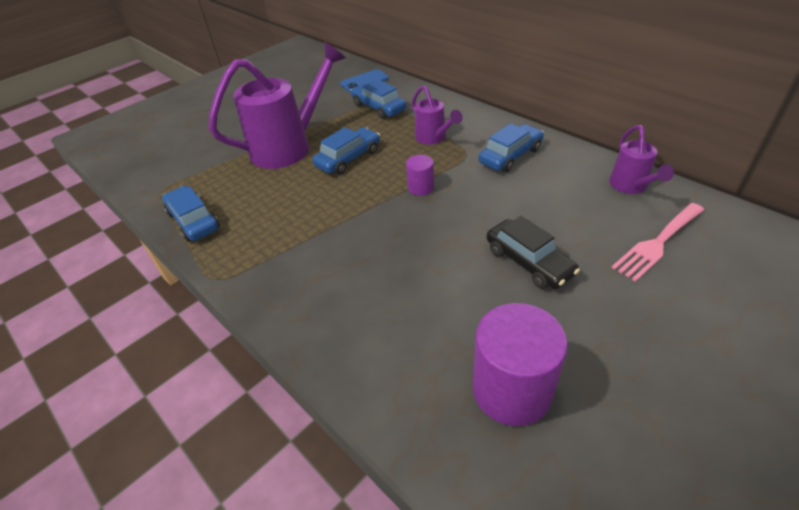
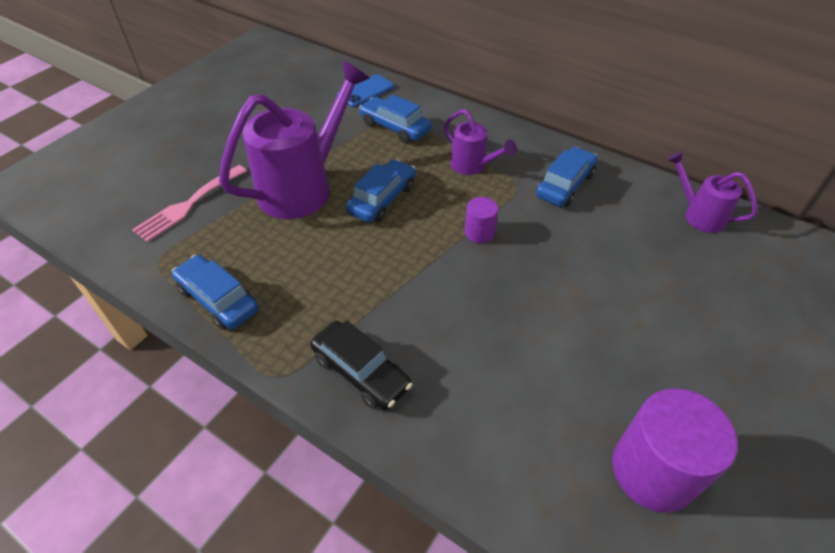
camera: 15 degrees left, 5 degrees up
(528, 262) = (624, 316): black car -> black car (361, 372)
(631, 186) = (699, 215): purple watering can -> purple watering can turned 150 degrees clockwise
(657, 243) = (743, 281): pink fork -> pink fork (188, 205)

